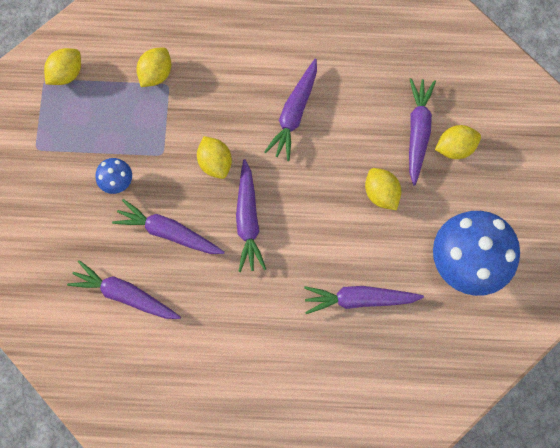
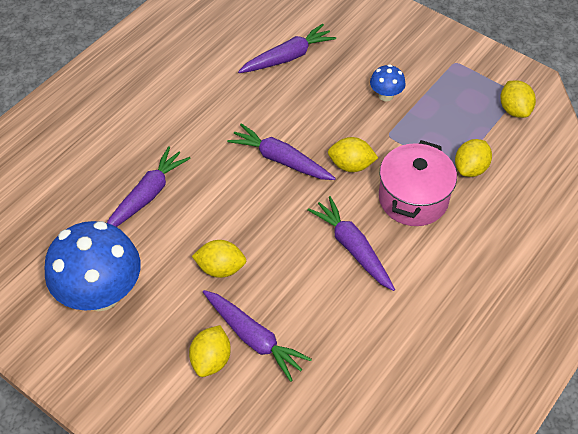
camera: 125 degrees right, 20 degrees down
(156, 74) = (470, 168): yellow lemon -> yellow lemon turned 60 degrees clockwise
(168, 232) = (315, 105): purple carrot -> none
(216, 98) = (413, 199): none -> pink pot

